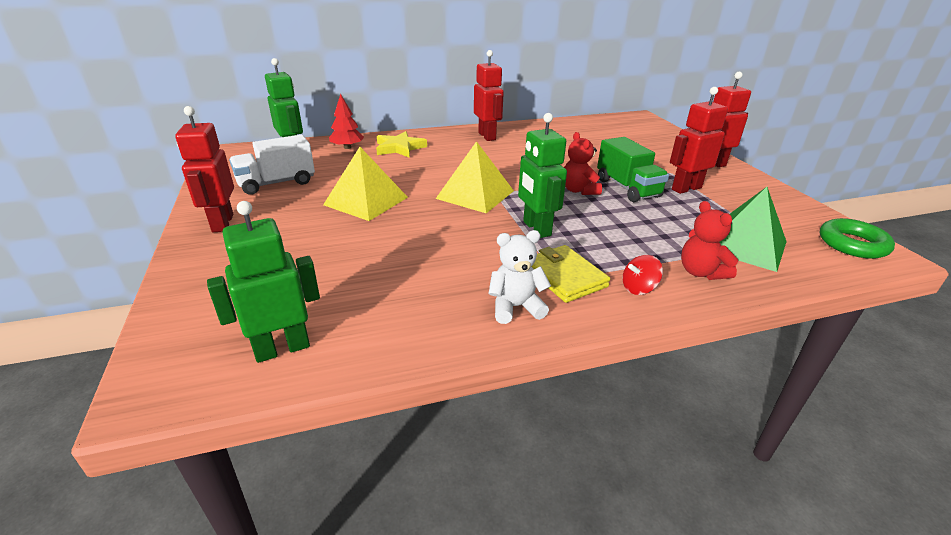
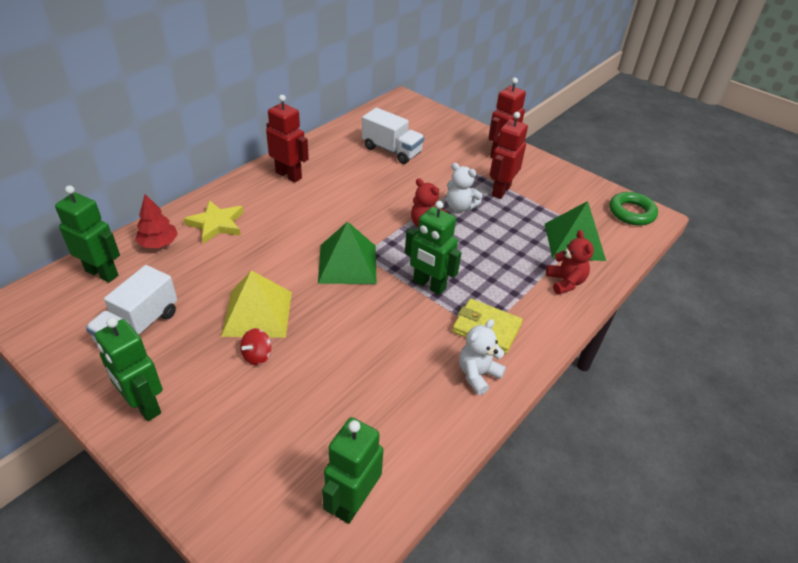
camera: 35 degrees left, 10 degrees up
(222, 223) = (144, 405): red robot -> green robot
(475, 194) = (347, 264): yellow pyramid -> green pyramid
(595, 142) = (391, 150): none -> white truck
(627, 188) = (460, 207): green truck -> white teddy bear
(638, 288) = (539, 316): red spinning top -> red spinning top (257, 356)
(701, 272) = (565, 282): red teddy bear -> red teddy bear turned 135 degrees counterclockwise

